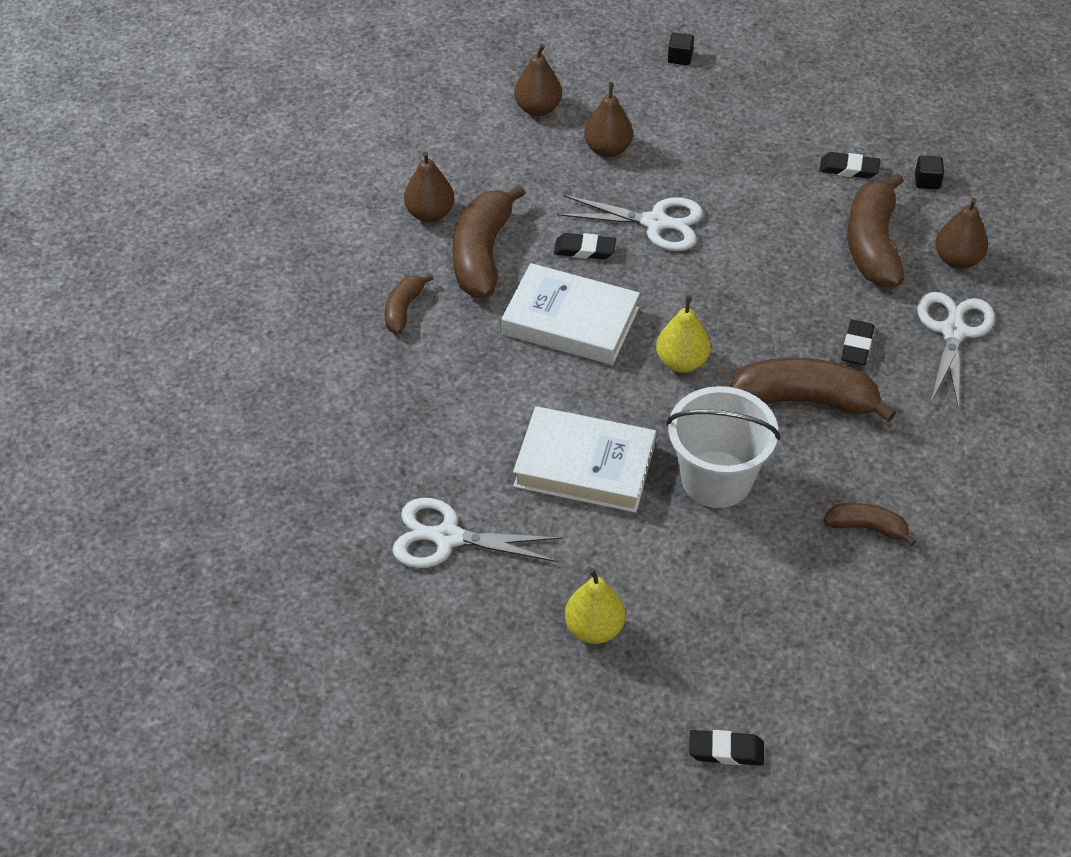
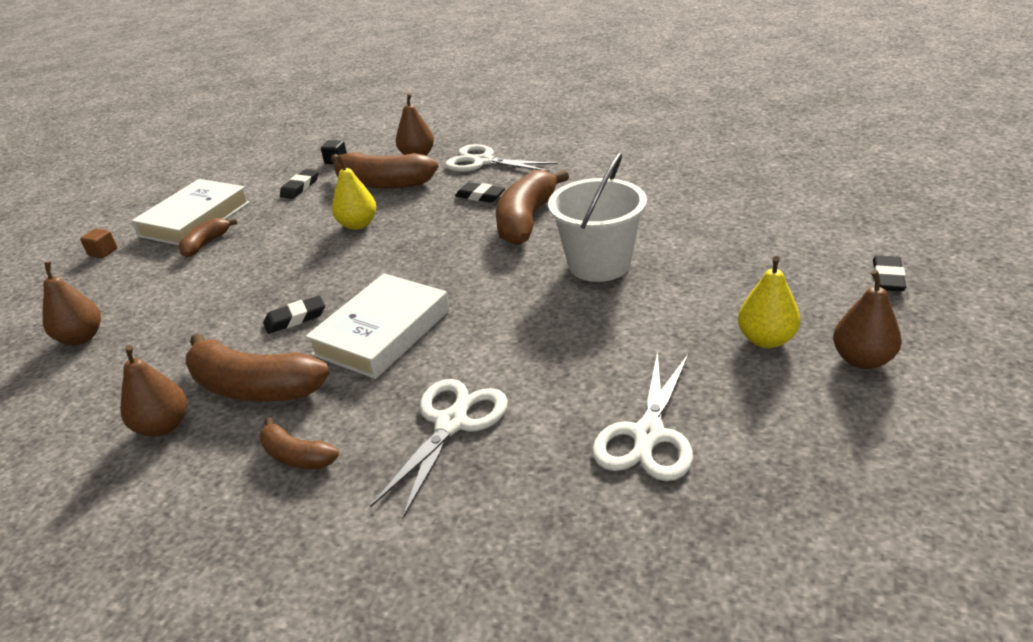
camera: 75 degrees left, 15 degrees down
(584, 250) = (295, 318): black eraser -> black eraser turned 45 degrees clockwise
(584, 466) = (568, 334): white book -> white book (195, 219)
(608, 149) = (177, 297): brown pear -> brown pear (862, 360)
(655, 223) = (290, 277): white scissors -> white scissors (451, 423)
(680, 58) = (103, 252): black cube -> brown cube
(681, 362) = (462, 273): yellow pear -> yellow pear (358, 224)
(867, 527) = (658, 204): brown banana -> brown banana (206, 244)

